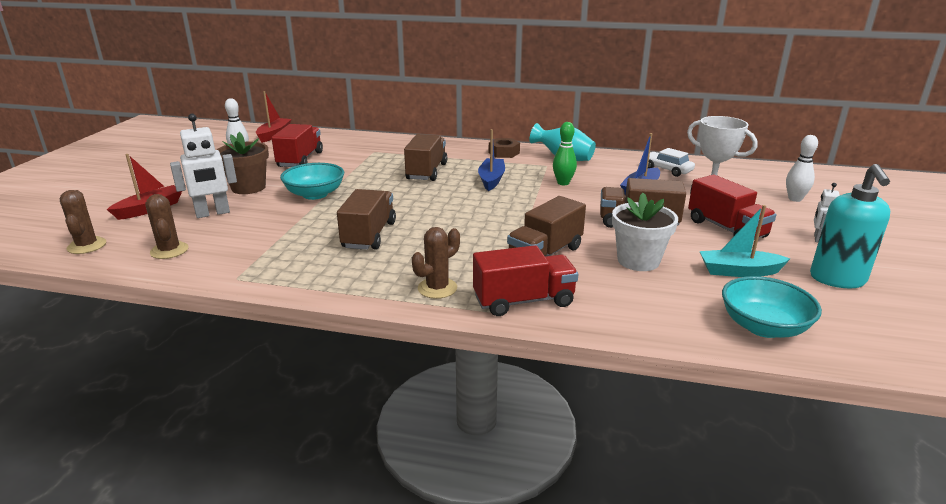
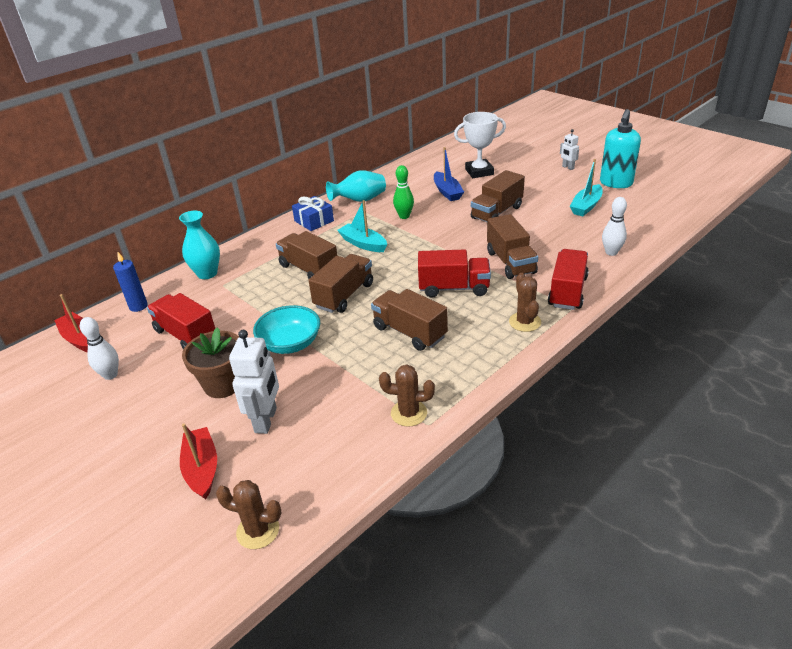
camera: 55 degrees left, 10 degrees up
(169, 250) = (330, 463): brown cactus -> brown cactus (409, 413)
(323, 137) = (138, 306): none -> blue candle
(384, 143) = (207, 273): none -> turquoise vase
(401, 194) = (344, 295): none -> brown truck
(491, 180) = (363, 244): blue boat -> turquoise boat
(504, 153) = (314, 221): brown nut -> blue gift
(638, 261) = (548, 232): white flower pot -> none
(667, 170) = (426, 170): white car -> none
(726, 229) = (532, 188): red truck -> red truck (454, 288)
(763, 327) = (648, 225): turquoise bowl -> none
(795, 199) = (513, 151): white bowling pin -> white bowling pin (611, 252)
(837, 279) = (615, 183): turquoise soap dispenser -> turquoise soap dispenser turned 75 degrees clockwise

